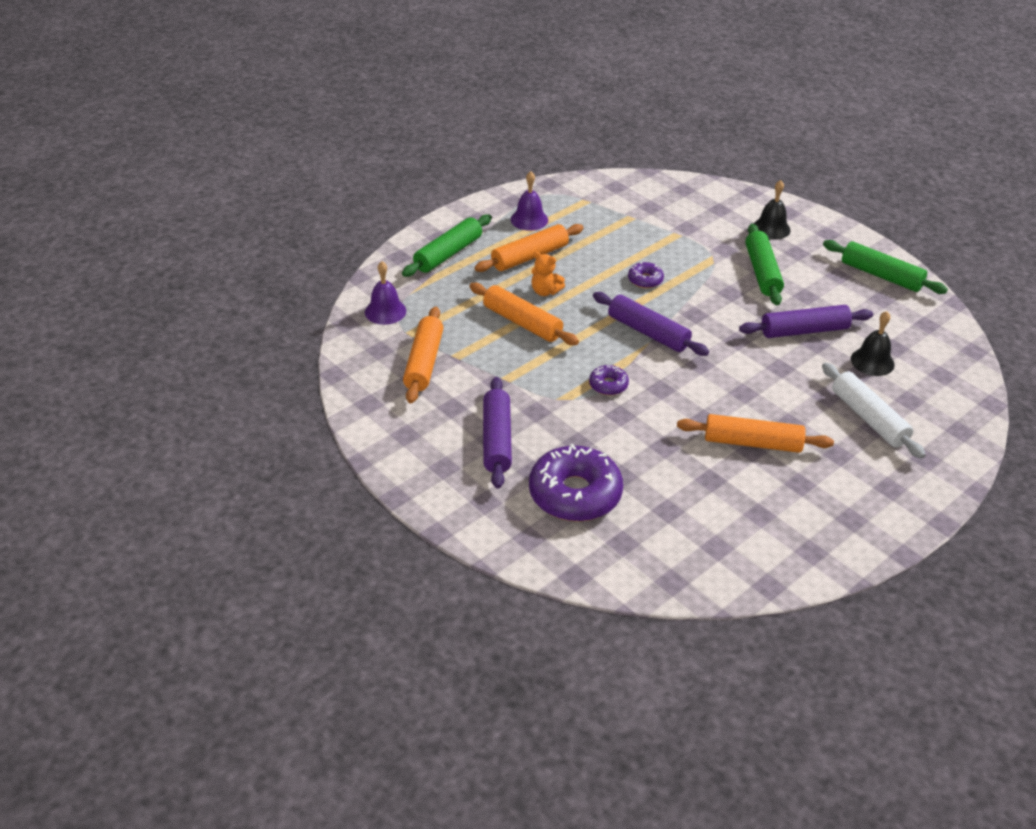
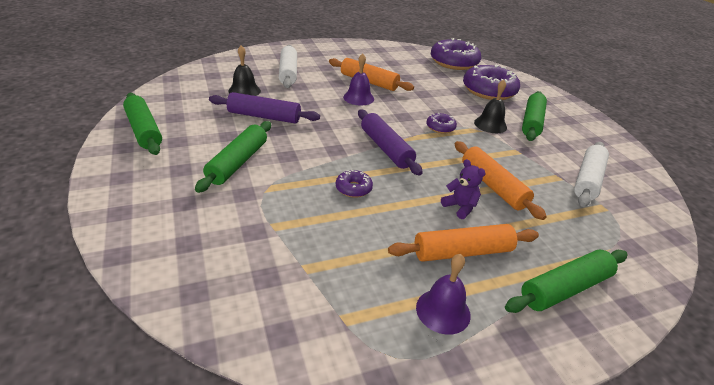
camera: 160 degrees left, 5 degrees down
(385, 311) = (634, 236): purple bell -> purple bell (358, 98)
(424, 362) = (588, 180): orange rolling pin -> white rolling pin
(497, 440) = (531, 122): purple rolling pin -> green rolling pin
(545, 291) = (460, 207): orange teddy bear -> purple teddy bear
(664, 563) = (454, 62): none -> purple donut
(771, 228) = (167, 200): black bell -> black bell (490, 124)

